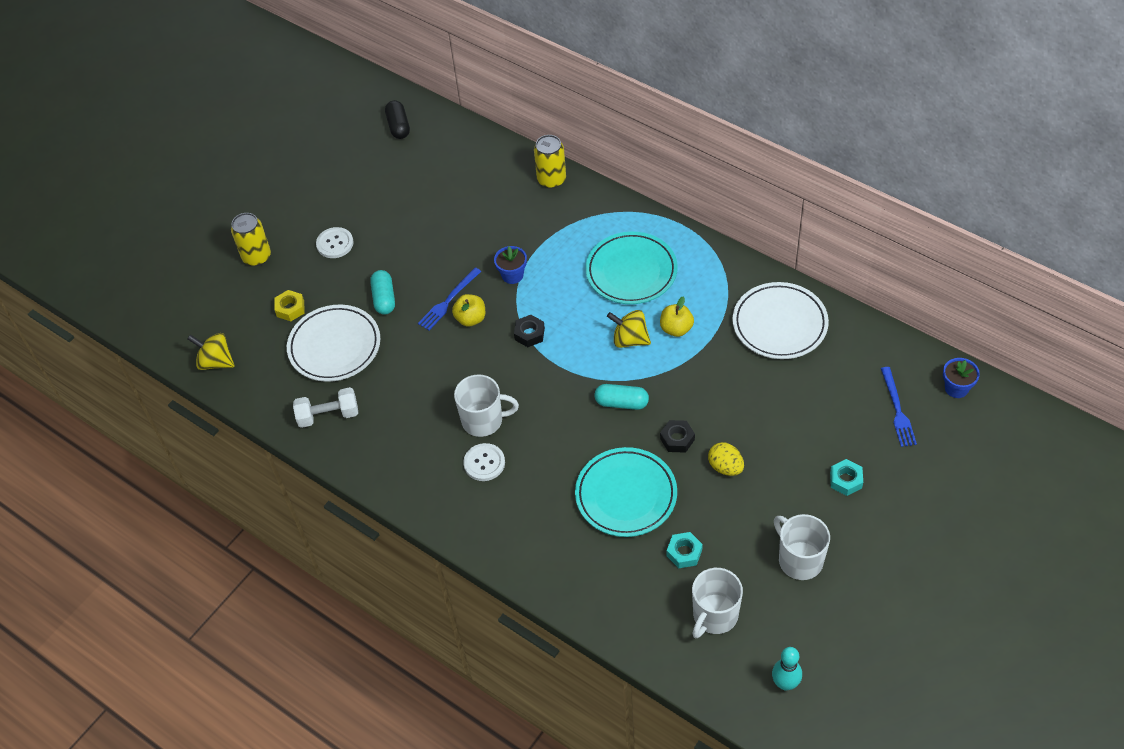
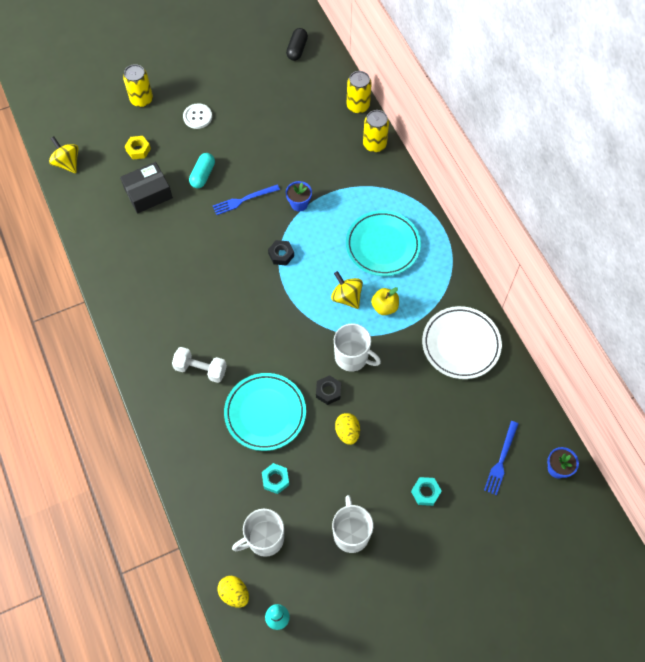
camera: 25 degrees right, 10 degrees up
(328, 415) = (112, 241): white dumbbell -> white dumbbell (200, 369)
(334, 346) = (148, 193): white plate -> black box
(470, 319) = (249, 221): yellow apple -> none
(483, 420) = (208, 302): white mug -> white mug (352, 357)
(484, 463) = (188, 334): white button -> none
(506, 151) = (358, 106): none -> yellow can
(621, 403) = (309, 342): turquoise capsule -> none
(722, 685) = (234, 593): none -> yellow egg

